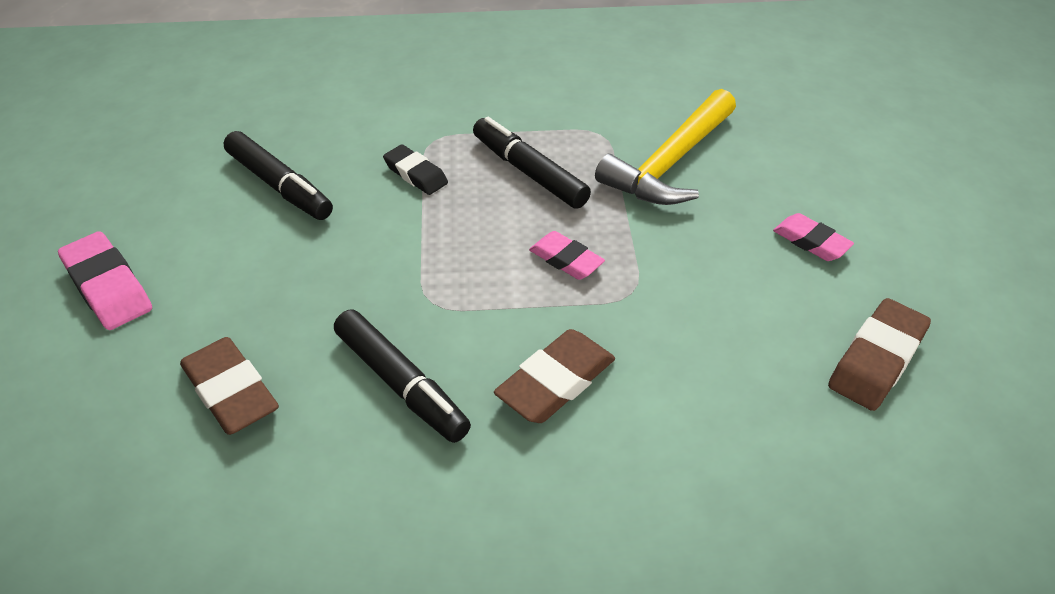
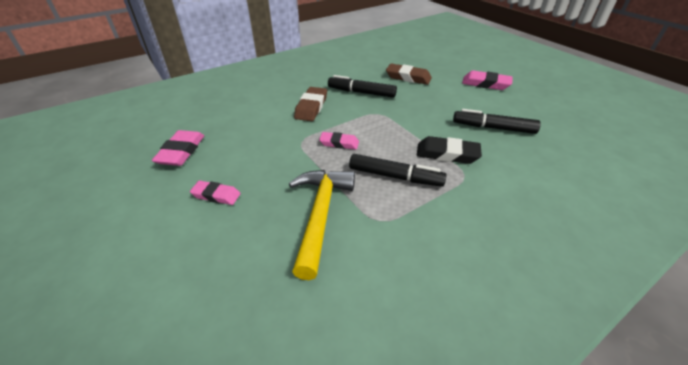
camera: 150 degrees right, 5 degrees down
(416, 174) = (447, 154): black eraser -> black eraser, size x1.52
(876, 360) = (181, 152): brown eraser -> pink eraser

